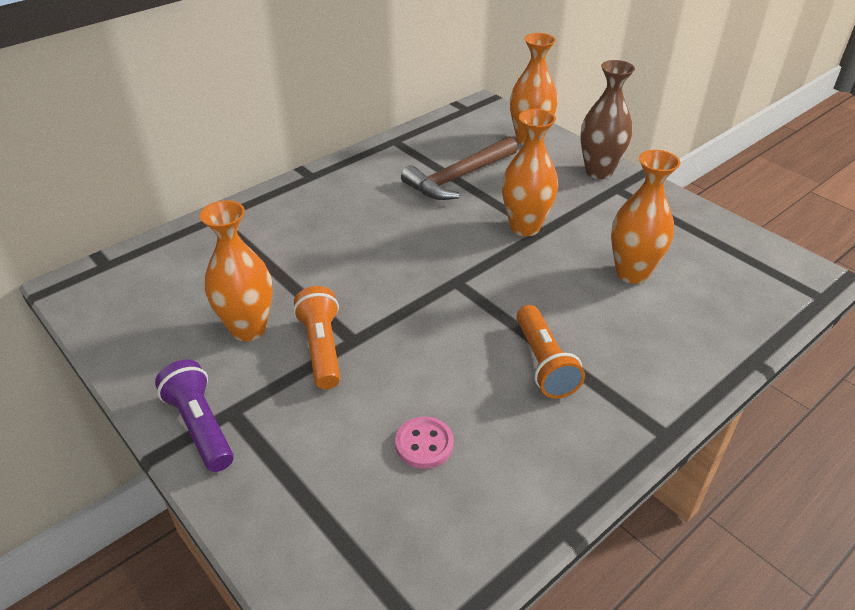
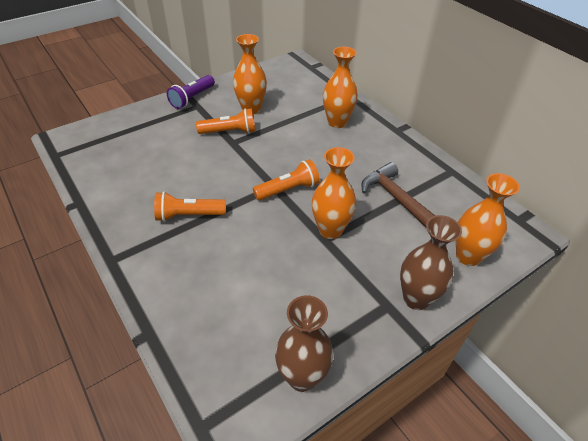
camera: 95 degrees right, 5 degrees up
(200, 426) = (192, 98): purple flashlight -> purple flashlight turned 150 degrees clockwise
(424, 444) = (151, 162): pink button -> none
(459, 266) = (288, 189): none -> orange flashlight
(632, 273) = (264, 284): orange vase -> orange vase (337, 122)
(728, 238) = (302, 377): none -> brown vase

